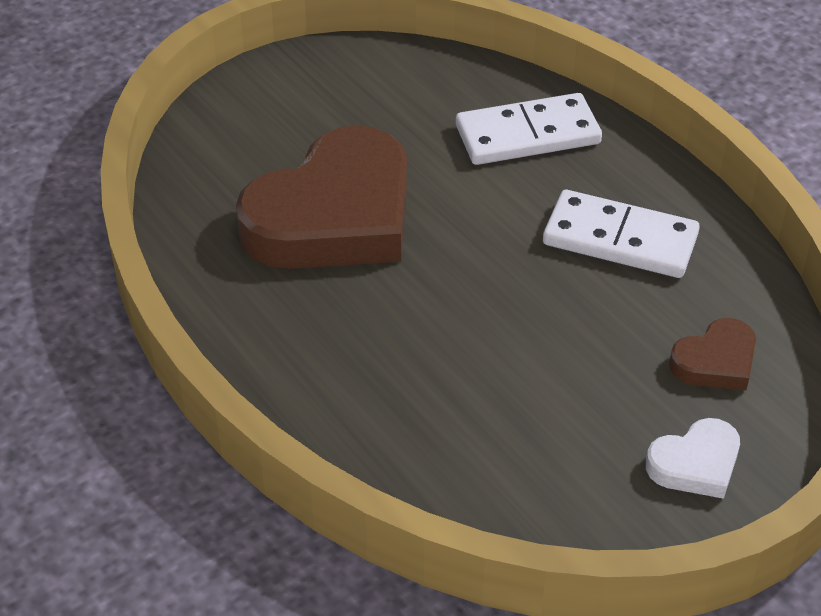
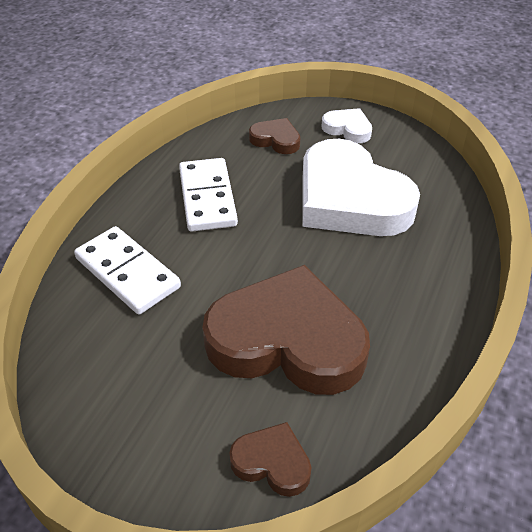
camera: 120 degrees left, 0 degrees up
(215, 153) = (272, 462): none -> brown heart
(519, 378) = (350, 199): none -> white heart

